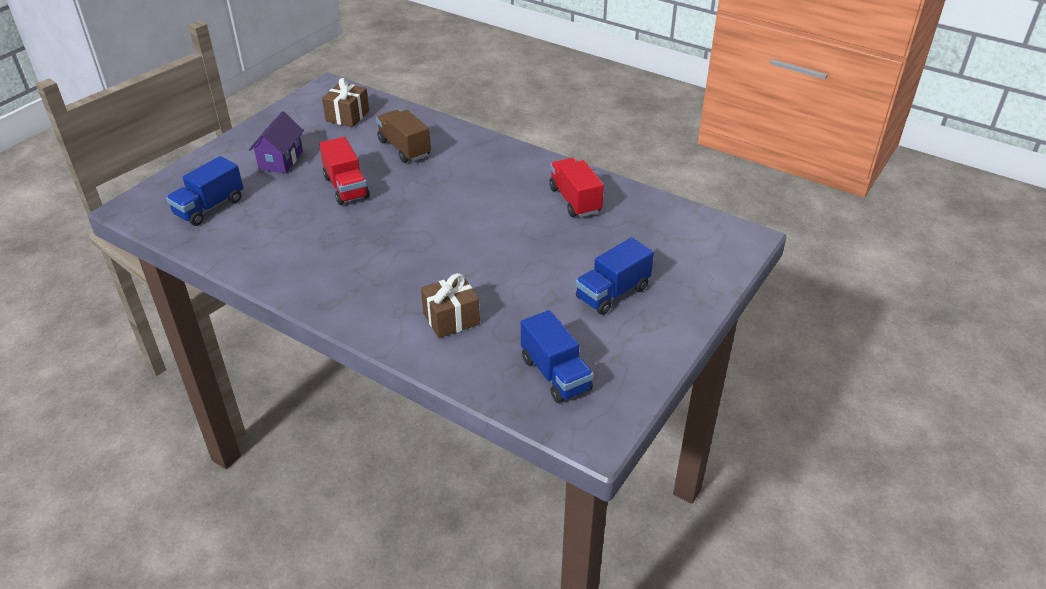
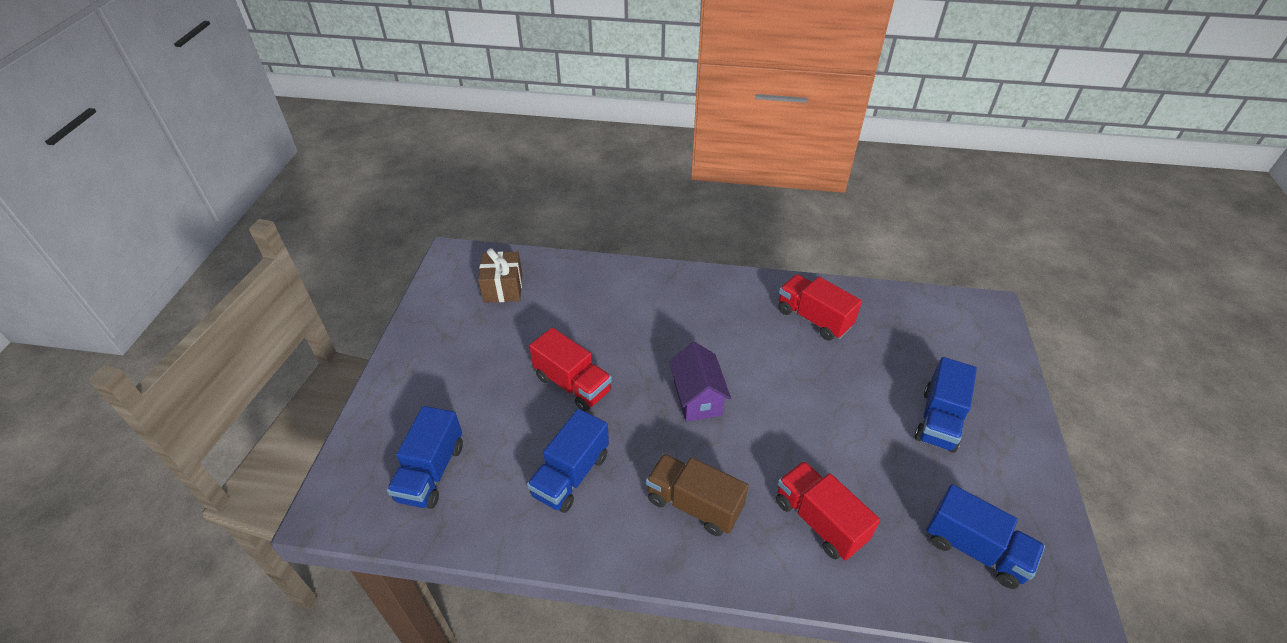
camera: 25 degrees left, 5 degrees up
(281, 160) = (470, 373): purple house -> purple house (697, 398)
(299, 237) = (571, 475): none -> blue truck
(404, 148) = (596, 310): brown truck -> brown truck (694, 504)
(451, 319) = (819, 520): brown gift -> red truck

